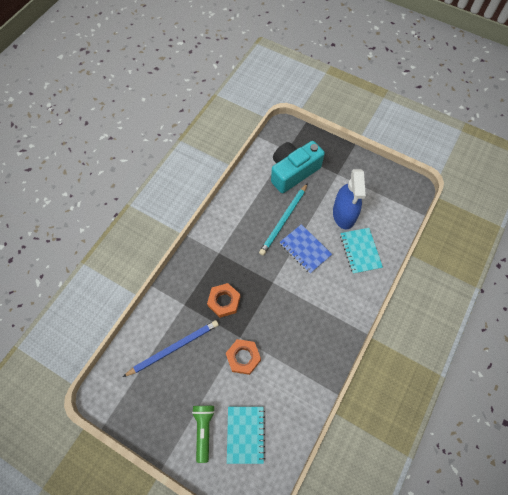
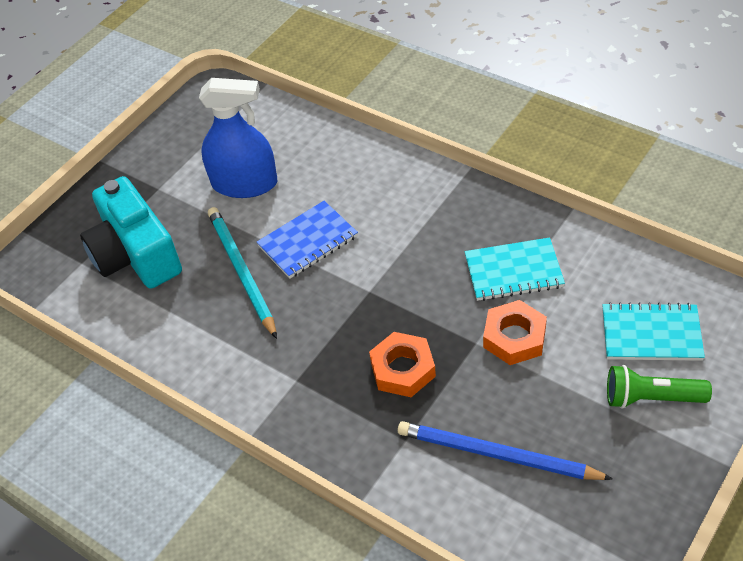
camera: 80 degrees left, 15 degrees down
(174, 348) = (497, 455): blue pencil -> blue pencil turned 45 degrees counterclockwise
(283, 220) = (241, 272): turquoise pencil -> turquoise pencil turned 150 degrees counterclockwise
(360, 251) = (321, 166): turquoise notebook -> turquoise notebook (513, 271)

